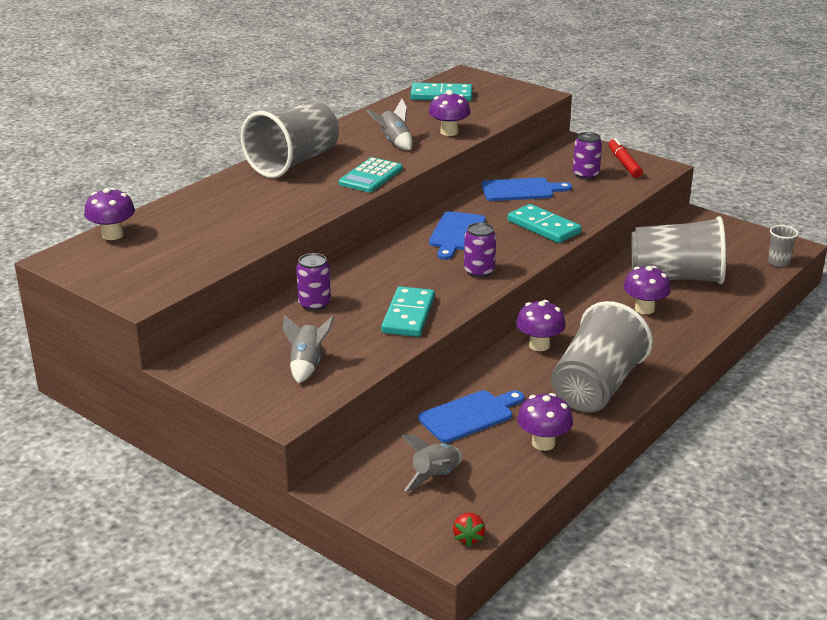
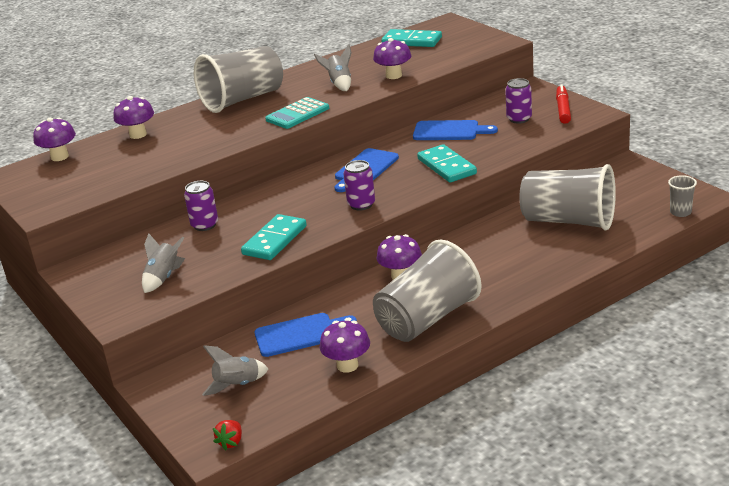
camera: 20 degrees right, 0 degrees up
(644, 309) = (519, 249): purple mushroom -> purple mushroom (138, 135)

